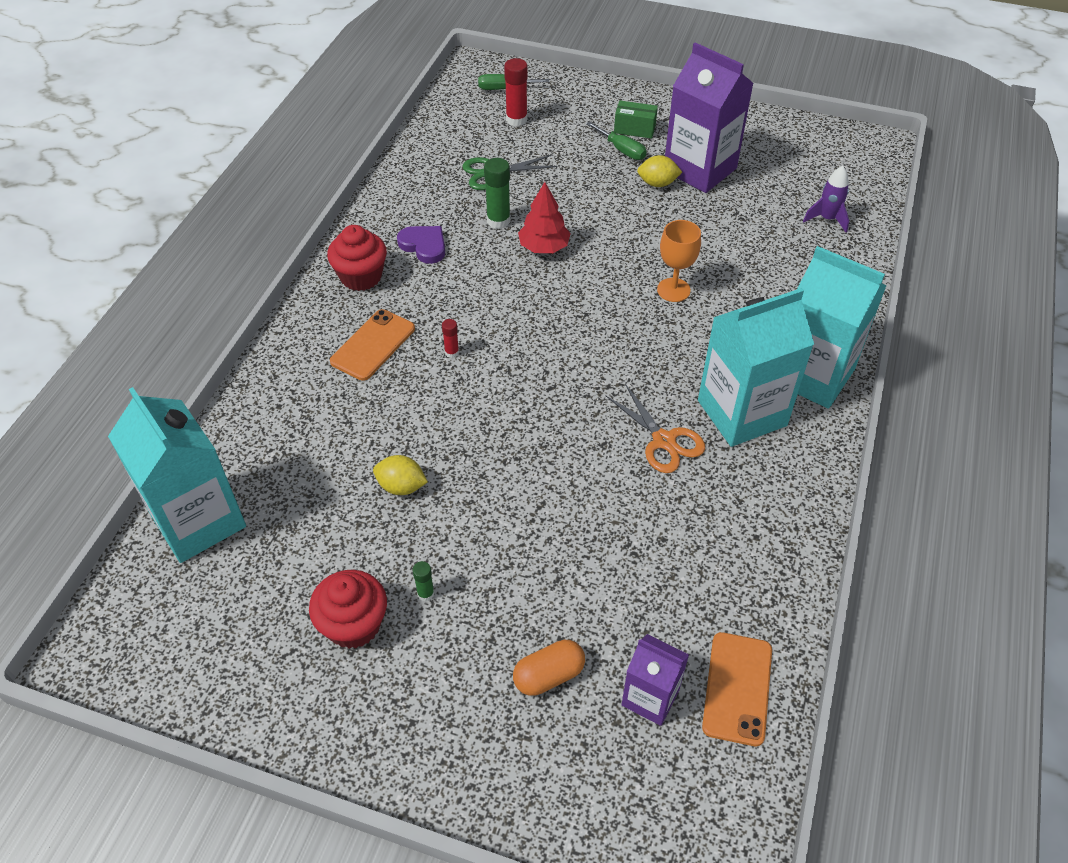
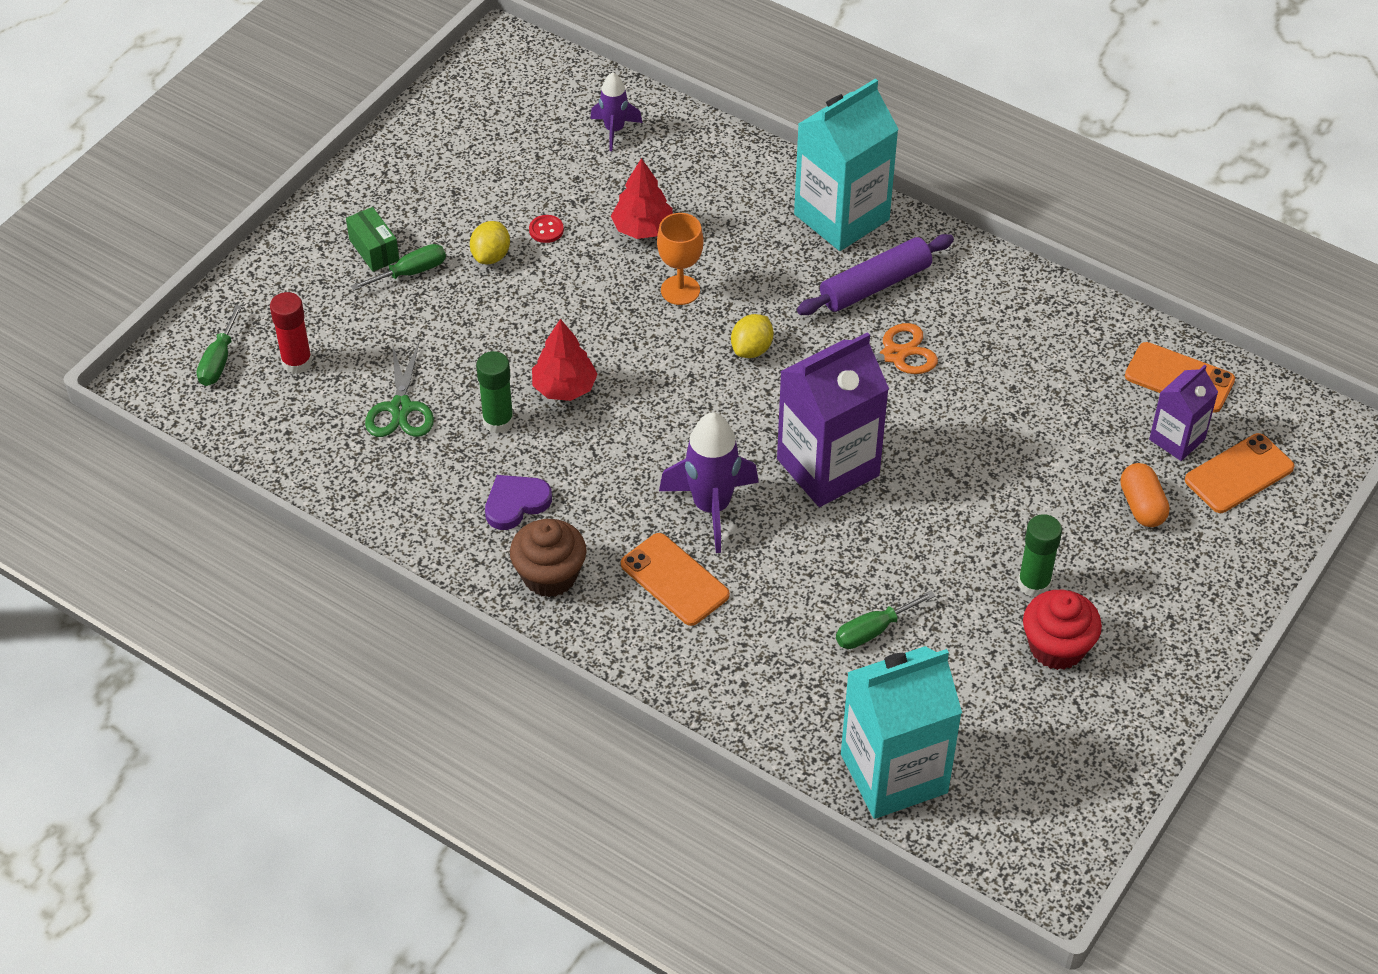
camera: 75 degrees left, 0 degrees up
(347, 480) = (873, 631): none -> green screwdriver
(361, 277) = (550, 576): red cupcake -> brown cupcake
(401, 486) = (895, 583): yellow lemon -> yellow lemon (751, 349)
(425, 593) = (1034, 584): green glue stick -> green glue stick, size x1.85
(452, 352) = (711, 507): red glue stick -> purple rocket
(623, 768) = (1239, 474): none -> orange phone
(634, 129) = (374, 250): green box -> green box turned 60 degrees counterclockwise
(698, 205) = (546, 230): none -> red button
(700, 169) = (481, 211): purple carton -> purple carton (828, 467)
(729, 256) = (643, 228): none -> red tree
(742, 413) = (875, 285): turquoise carton -> purple rolling pin

